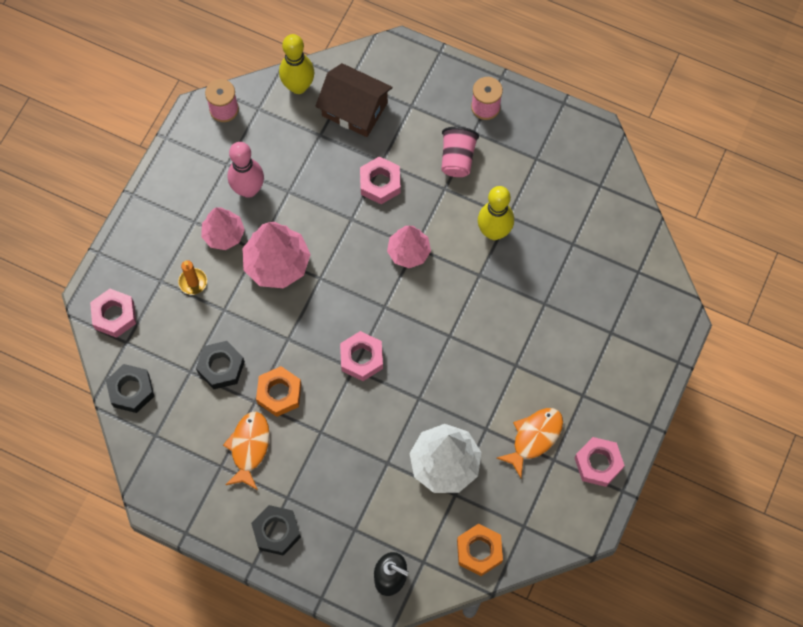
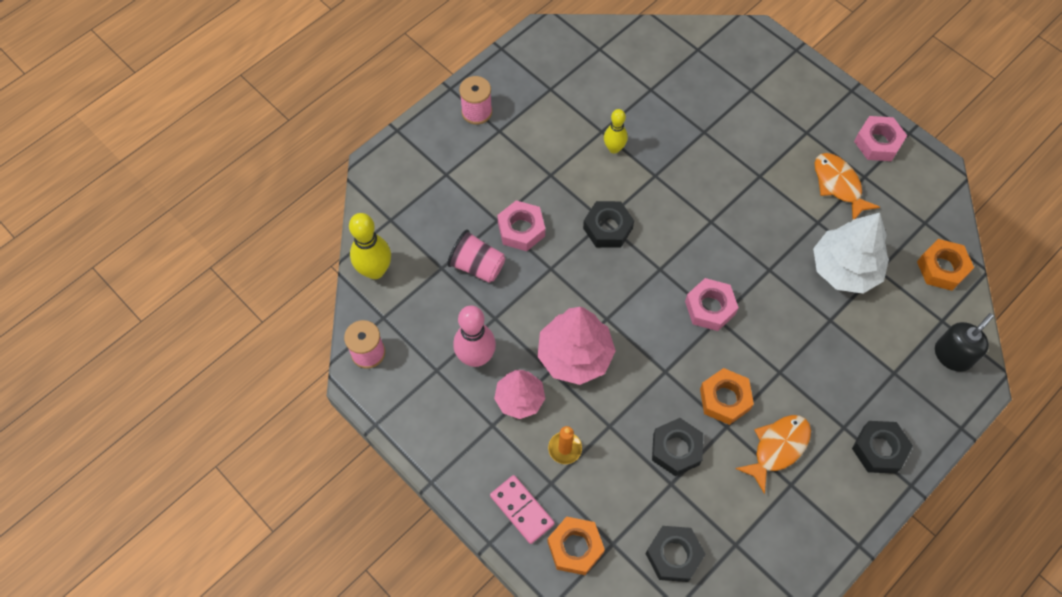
camera: 70 degrees left, 5 degrees down
(114, 315) = (575, 547): pink nut -> orange nut
(132, 267) = (522, 510): none -> pink domino
(249, 447) = (777, 448): orange fish -> orange fish turned 105 degrees clockwise
(354, 109) = (426, 226): brown house -> none
(408, 252) = (607, 228): pink tree -> black nut
(457, 159) = (522, 153): pink cup -> pink cup (477, 266)
(494, 232) = (614, 148): yellow bowling pin -> yellow bowling pin, size x0.63

